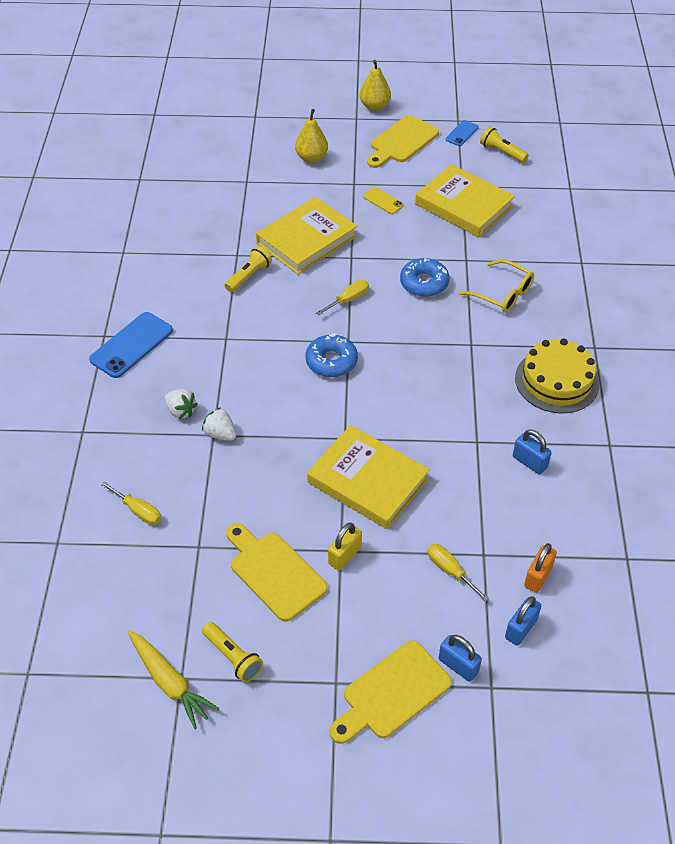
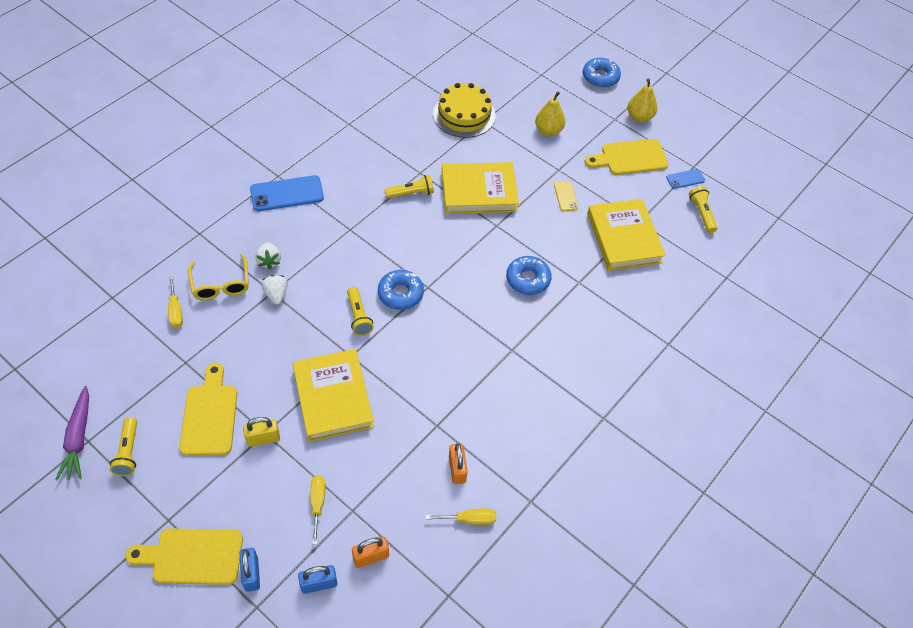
camera: 35 degrees right, 5 degrees up
(170, 682) = (79, 438): yellow carrot -> purple carrot
(308, 92) = (600, 77): none -> blue donut
(316, 403) = (358, 316): none -> yellow flashlight
(348, 300) = (460, 256): yellow screwdriver -> yellow screwdriver (469, 519)
(502, 294) = (578, 327): yellow glasses -> yellow glasses (221, 284)
(529, 462) = (457, 469): blue padlock -> orange padlock
(556, 381) = (545, 423): yellow cake -> yellow cake (464, 115)

